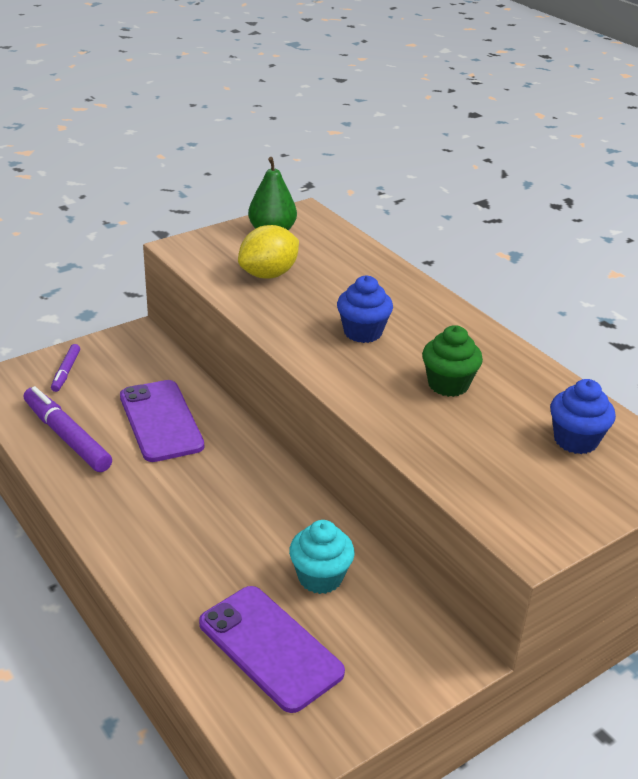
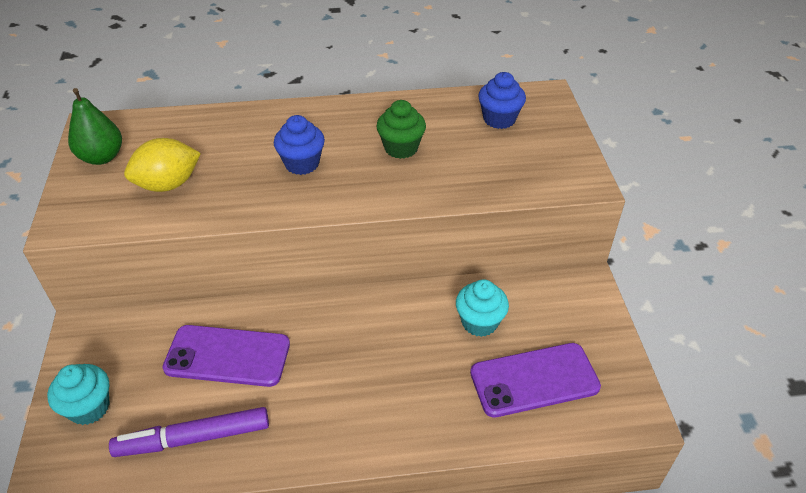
camera: 60 degrees left, 10 degrees up
(66, 372) = (89, 407): purple marker -> turquoise cupcake
(268, 274) = (168, 184): yellow lemon -> yellow lemon turned 75 degrees clockwise

